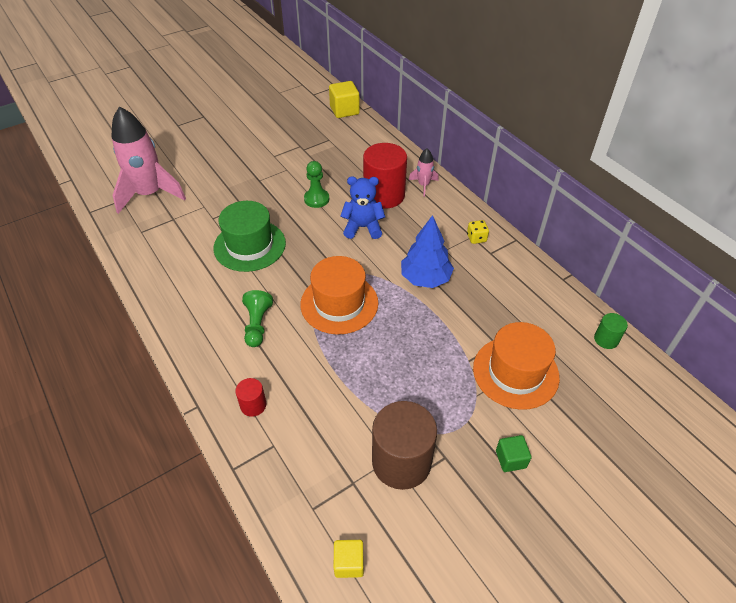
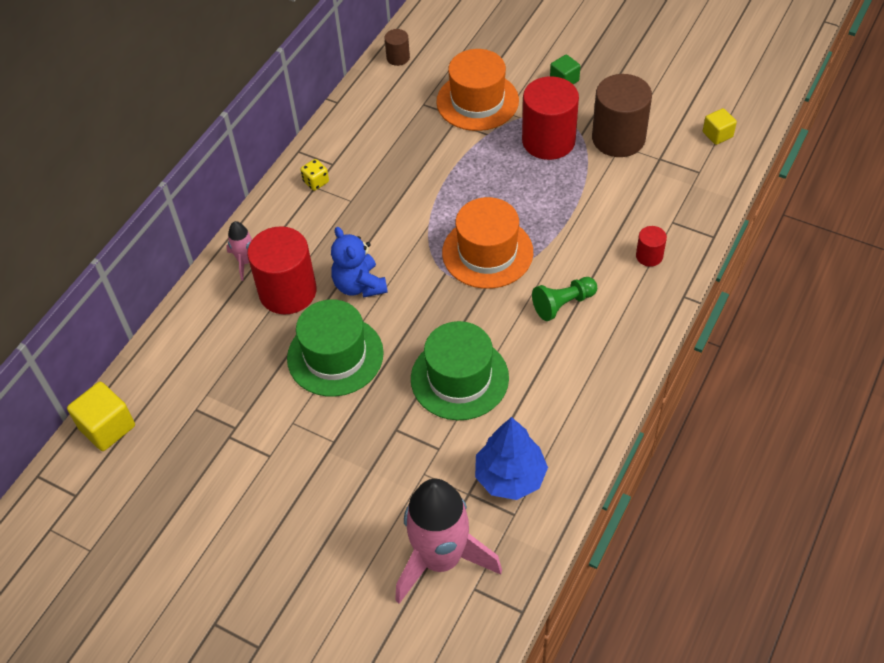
camera: 115 degrees left, 5 degrees up
(316, 199) = (335, 356): green pawn -> green hat
(425, 278) = (405, 200): blue tree -> blue tree (510, 477)
(433, 402) = (548, 141): none -> red cylinder
(606, 339) = (398, 58): green cylinder -> brown cylinder

